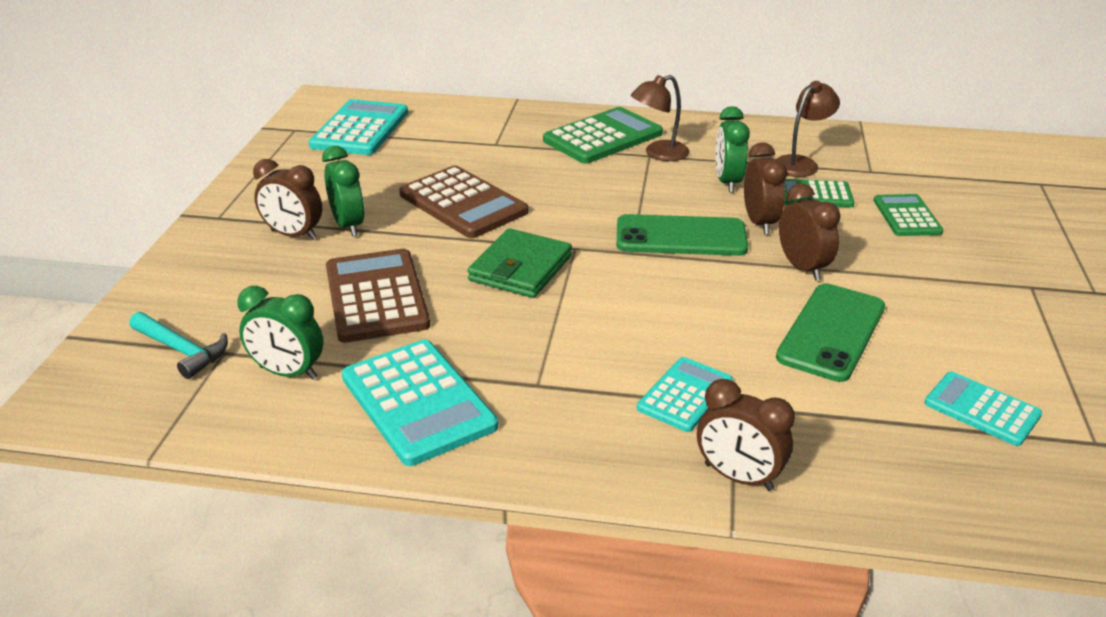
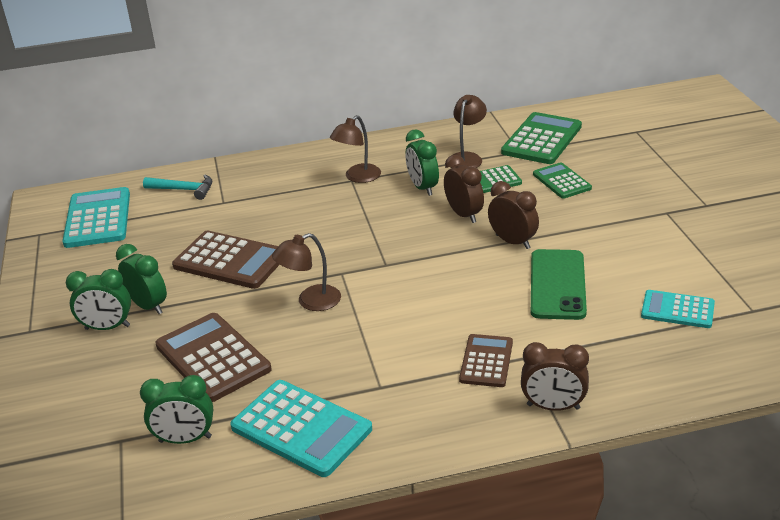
camera: 20 degrees left, 0 degrees up
(182, 350) = (84, 450): turquoise hammer -> turquoise hammer (184, 190)
(293, 235) = (107, 327): brown clock -> green clock
(520, 268) = (311, 301): green wallet -> brown lamp
(603, 137) = (306, 174): green calculator -> green calculator (542, 139)
(681, 237) = (414, 242): green phone -> none
(685, 395) = (486, 361): turquoise calculator -> brown calculator

